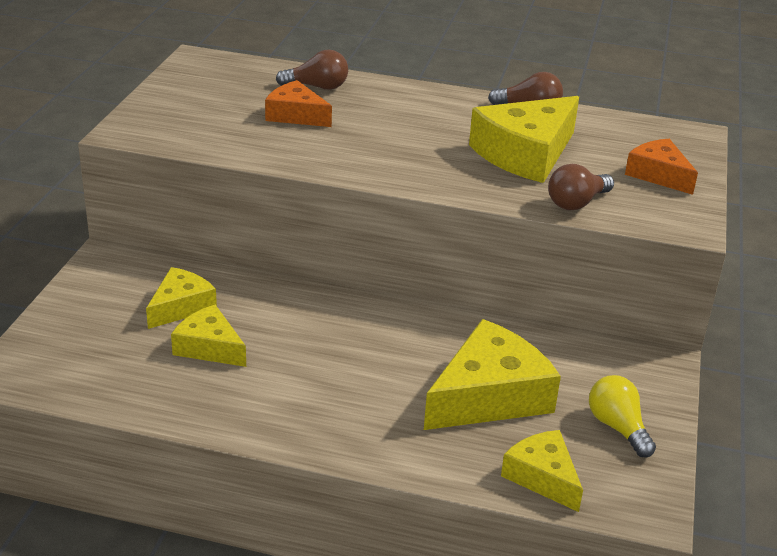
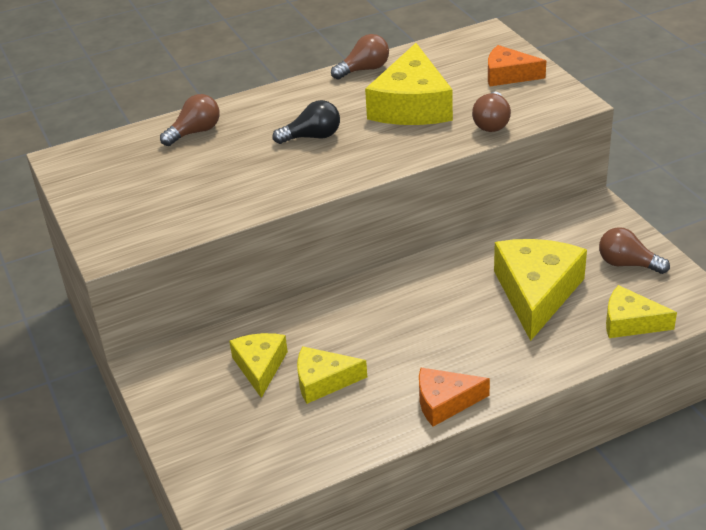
camera: 35 degrees left, 5 degrees up
(296, 115) = (216, 163): orange cheese -> orange cheese (445, 402)
(401, 135) = (312, 137): none -> black light bulb
(617, 427) = (627, 264): yellow light bulb -> brown light bulb

